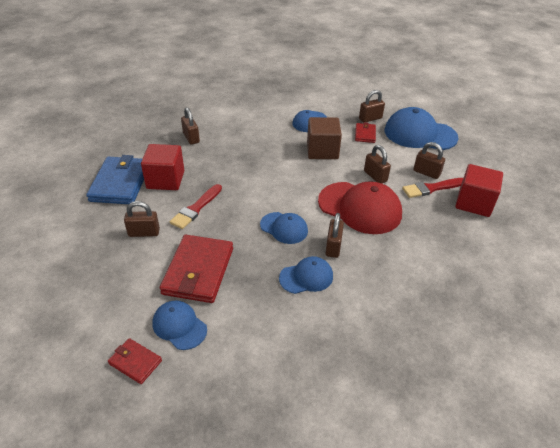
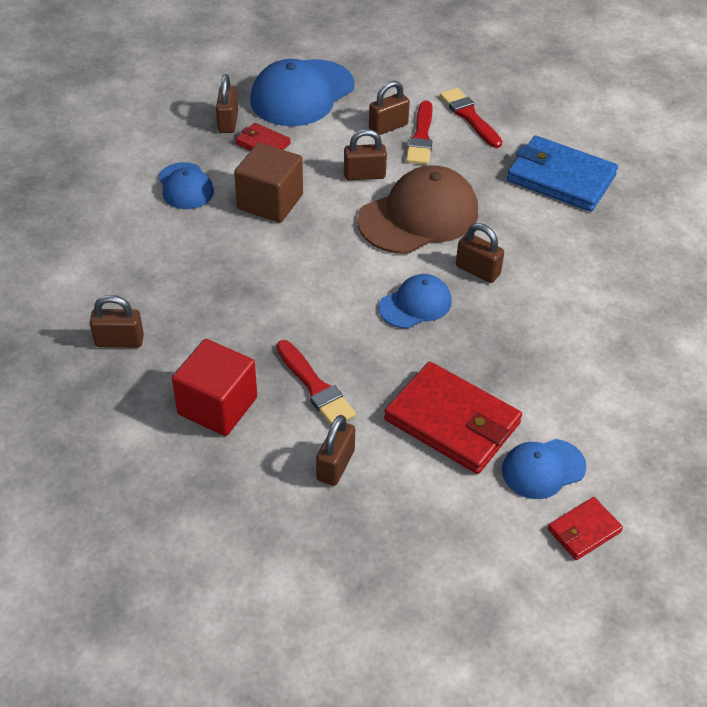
camera: 65 degrees left, 5 degrees up
(120, 183) = (186, 469): blue wallet -> blue wallet (560, 178)
(306, 277) = (517, 316): blue cap -> none
(360, 208) = (419, 216): red cap -> brown cap
(474, 203) = (469, 116): red cube -> red brush

